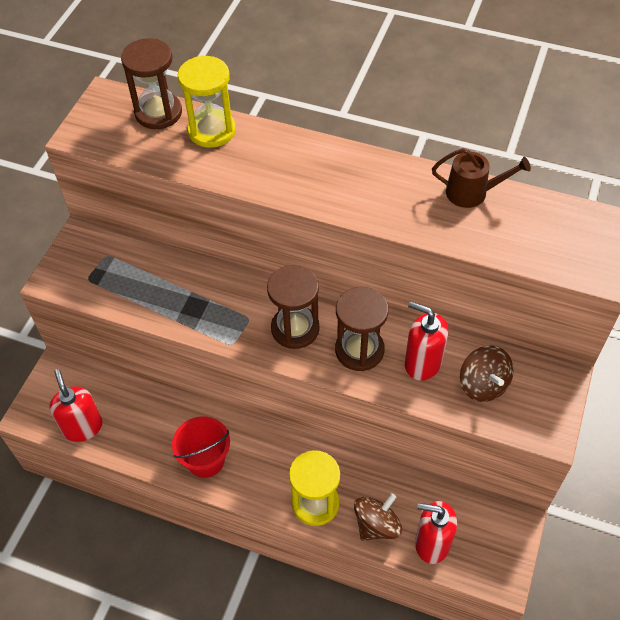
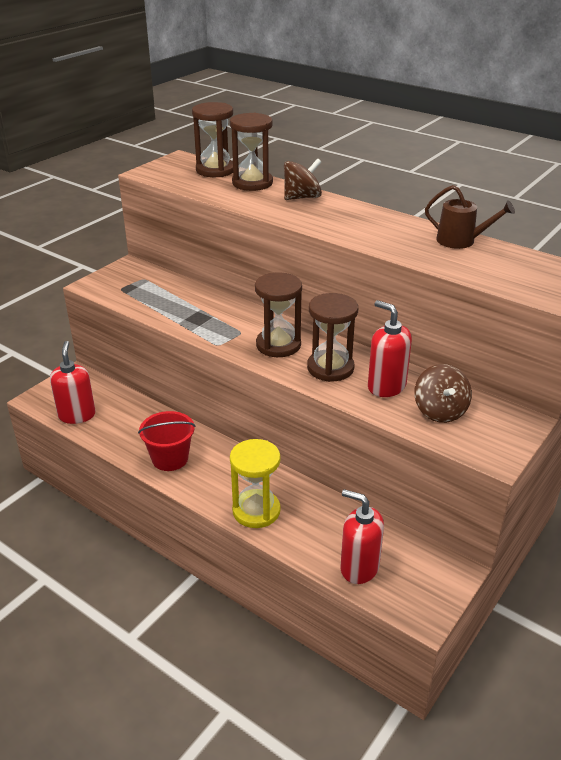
camera: 15 degrees right, 20 degrees down
(211, 130) = (252, 183): yellow hourglass -> brown hourglass
(377, 525) = (309, 541): brown spinning top -> brown spinning top (302, 197)

